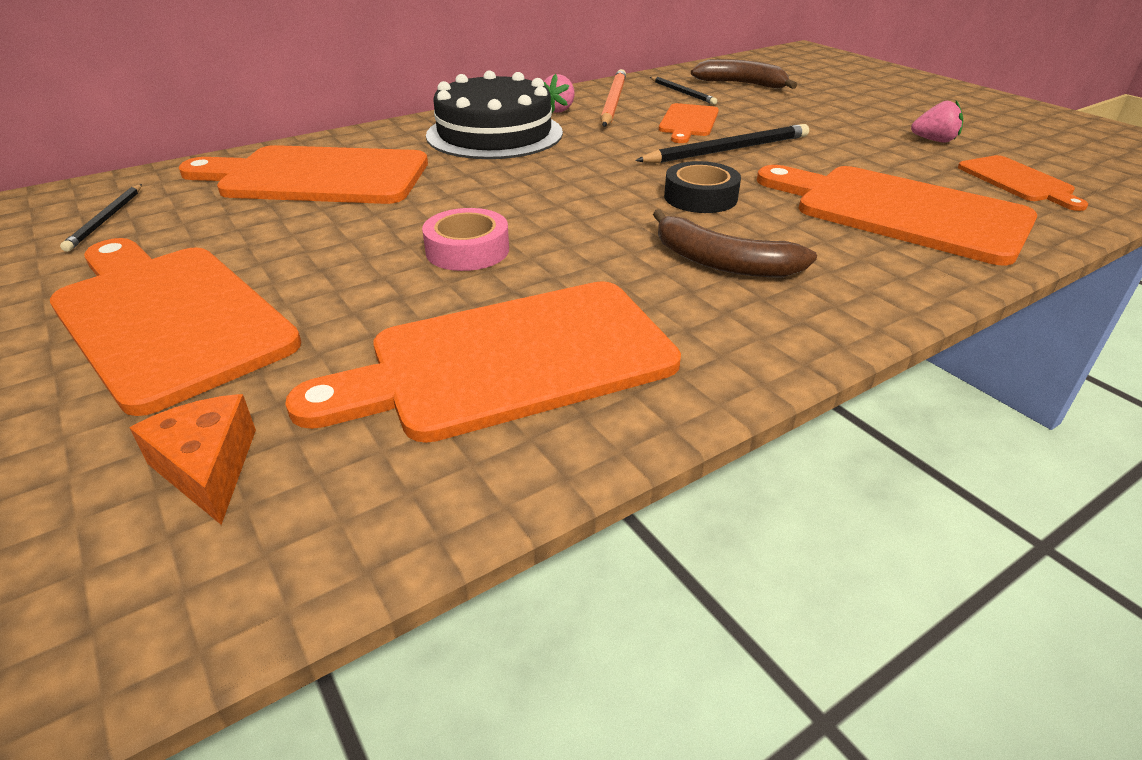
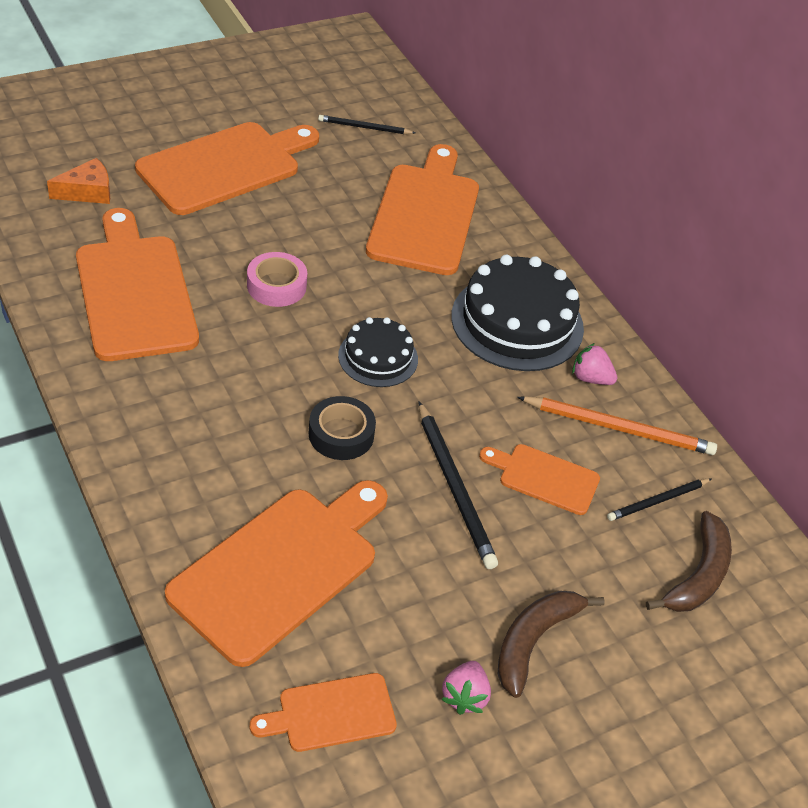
camera: 90 degrees right, 10 degrees up
(574, 187) = (378, 357): none -> black cake
(722, 262) = (221, 415): brown banana -> brown banana (534, 641)

